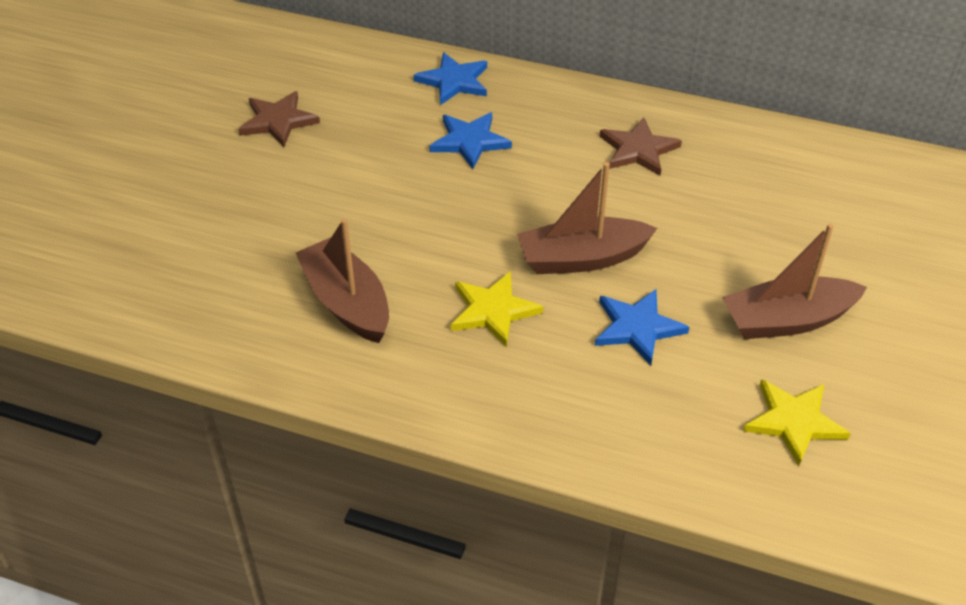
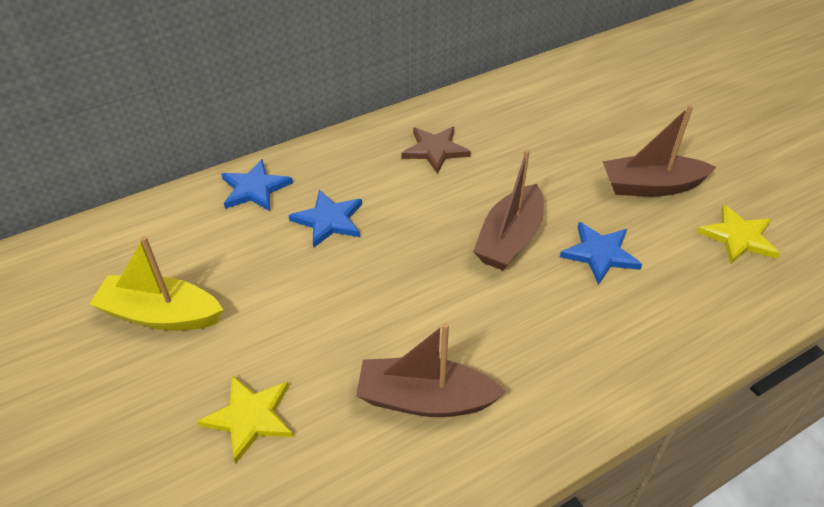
camera: 50 degrees left, 0 degrees up
(278, 121) = (161, 315): brown star -> yellow boat
(493, 310) = (516, 316): yellow star -> yellow star (250, 417)
(787, 320) = (651, 186): brown boat -> brown boat turned 60 degrees clockwise

